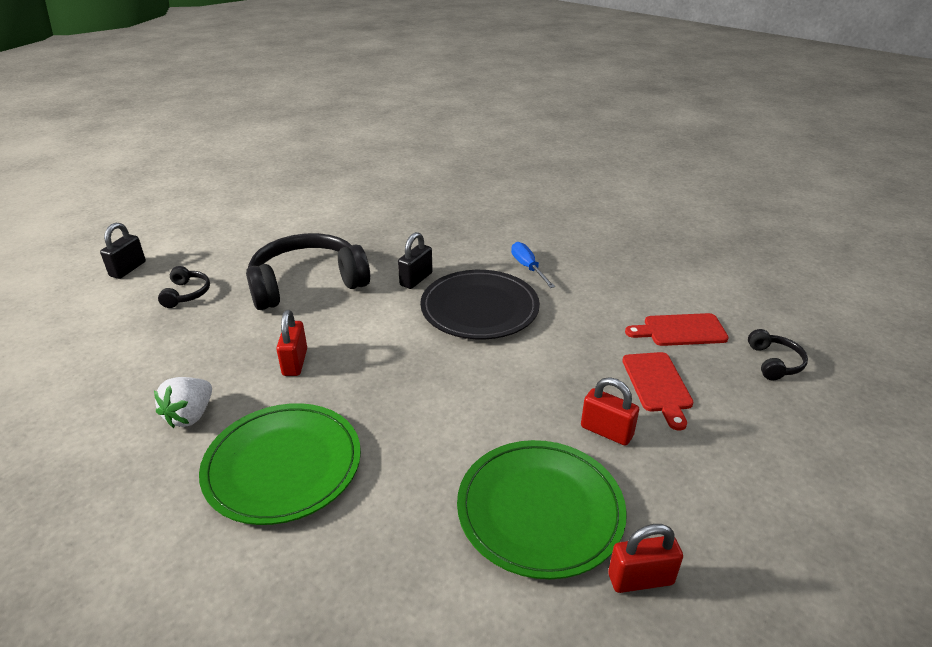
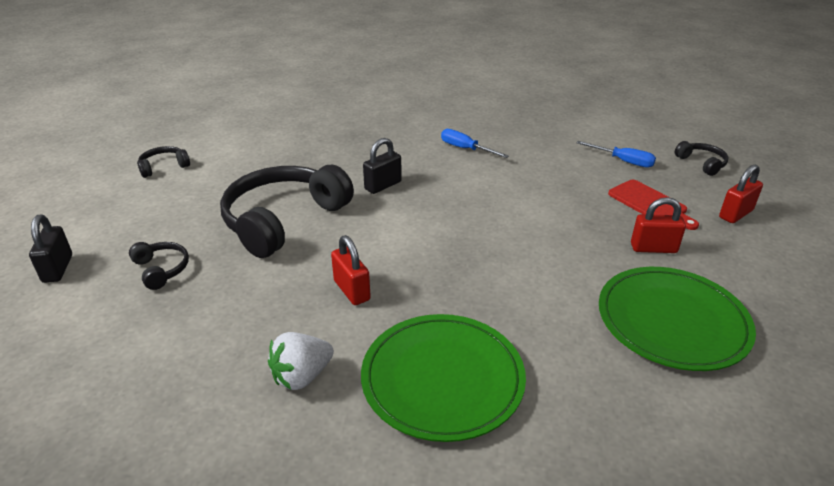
camera: 30 degrees left, 0 degrees up
(190, 415) = (302, 376): white strawberry -> white strawberry turned 60 degrees clockwise
(269, 210) = (164, 167): none -> black headphones
(416, 279) = (383, 185): black padlock -> black padlock turned 45 degrees clockwise
(479, 308) = (463, 192): black plate -> none
(640, 579) = (780, 336): red padlock -> red padlock (735, 214)
(680, 330) = (623, 161): red cutting board -> blue screwdriver

